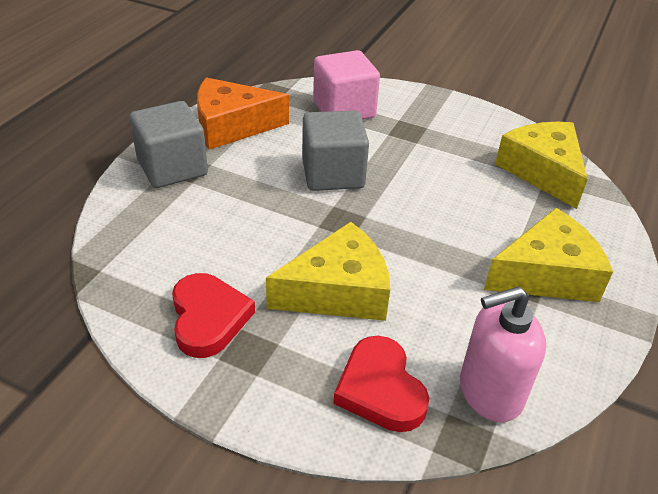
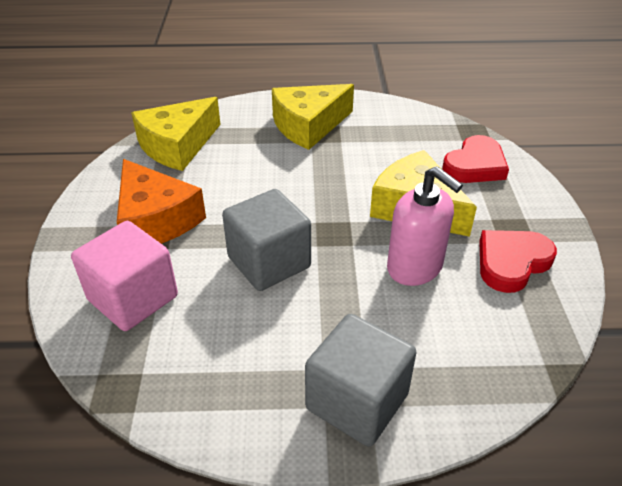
camera: 115 degrees left, 0 degrees up
(231, 126) = (231, 389): orange cheese -> orange cheese (155, 220)
(489, 392) = (432, 129): pink soap dispenser -> pink soap dispenser (415, 267)
(546, 274) = (308, 126): yellow cheese -> yellow cheese turned 75 degrees counterclockwise

